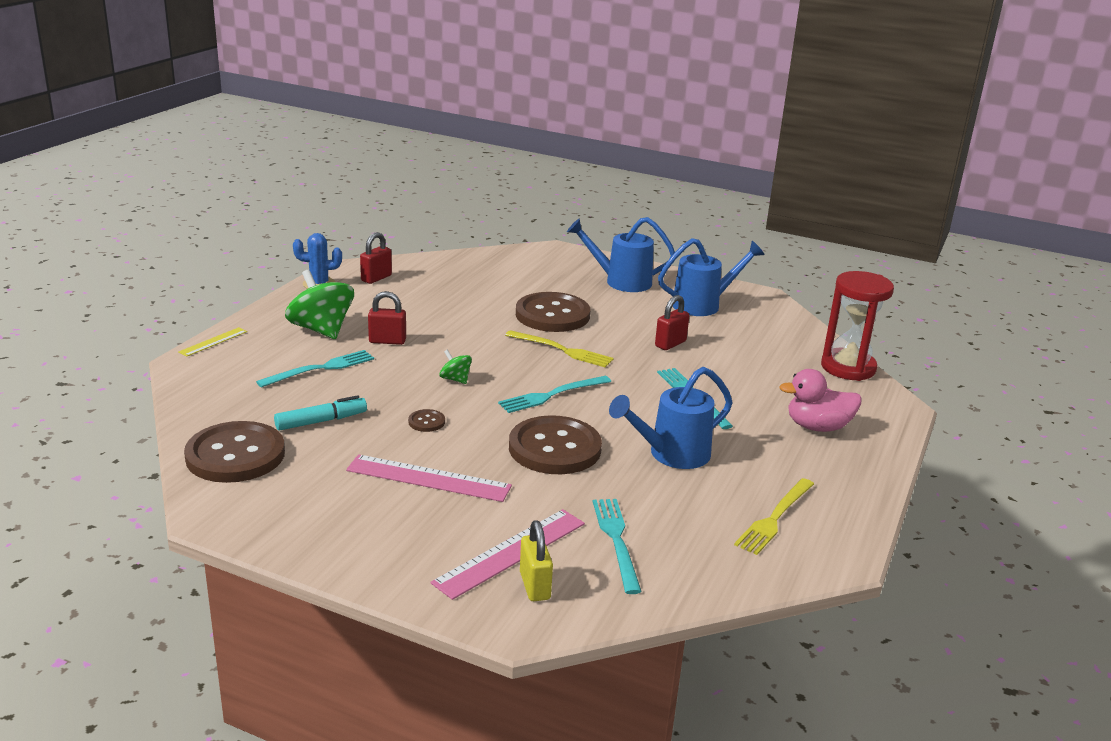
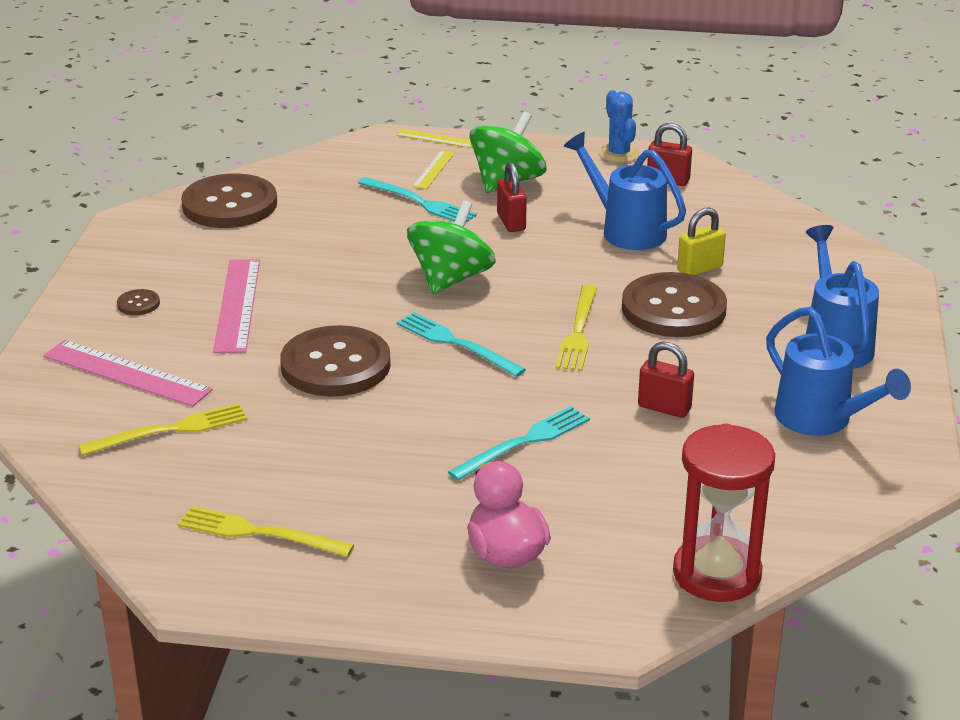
camera: 75 degrees right, 5 degrees up
(269, 353) = (434, 169): none -> yellow ruler
(321, 421) = (313, 228): turquoise marker -> none
(426, 422) = (346, 281): brown button -> brown button (138, 304)
(455, 379) = (451, 279): green spinning top -> green spinning top, size x2.10
(535, 586) = (77, 395): yellow padlock -> yellow padlock (699, 269)
(616, 541) = (170, 430): turquoise fork -> yellow fork
(671, 455) = (365, 444): blue watering can -> blue watering can (626, 230)

